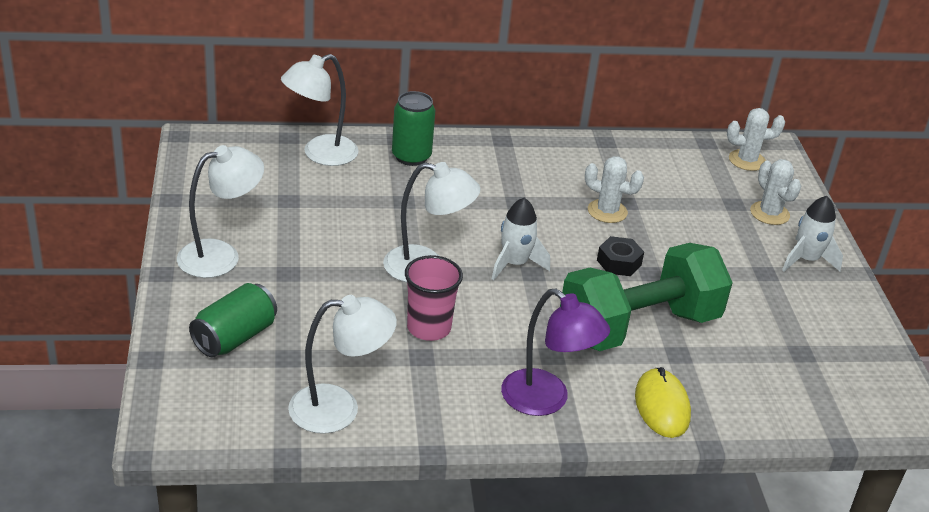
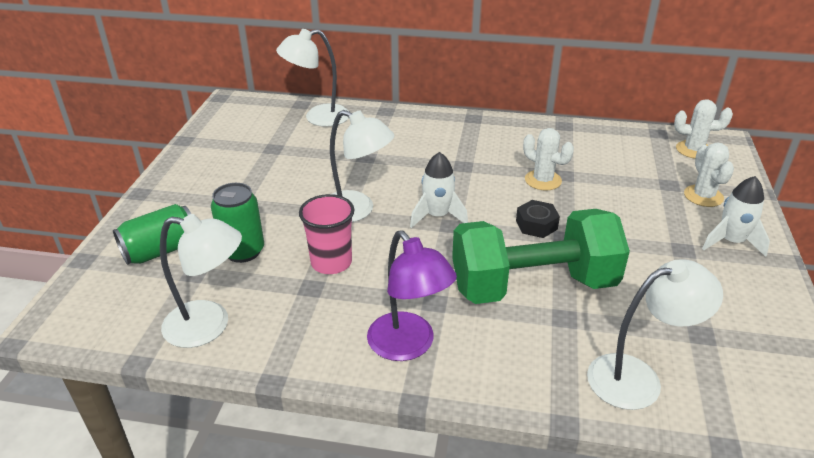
camera: 20 degrees right, 0 degrees up
(221, 255) = (193, 184): white lamp -> white lamp (638, 378)
(411, 157) = (390, 124): green can -> green can (243, 251)
(662, 406) = (527, 369): yellow mouse -> none

